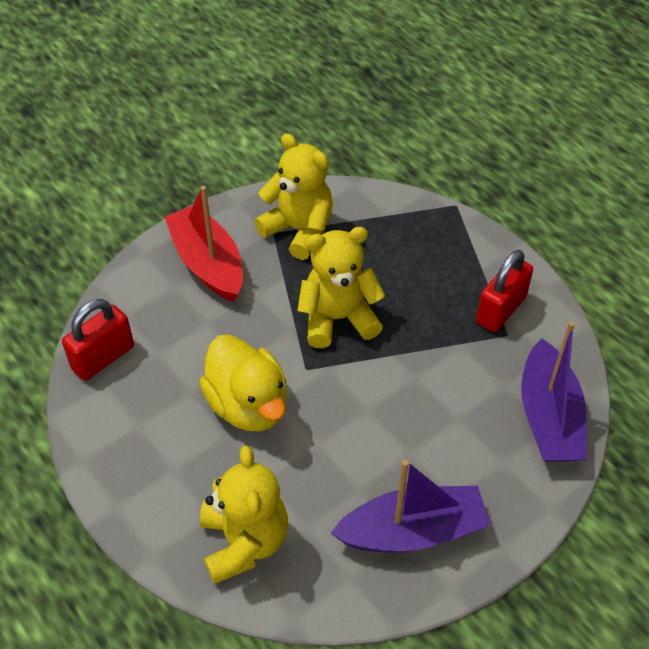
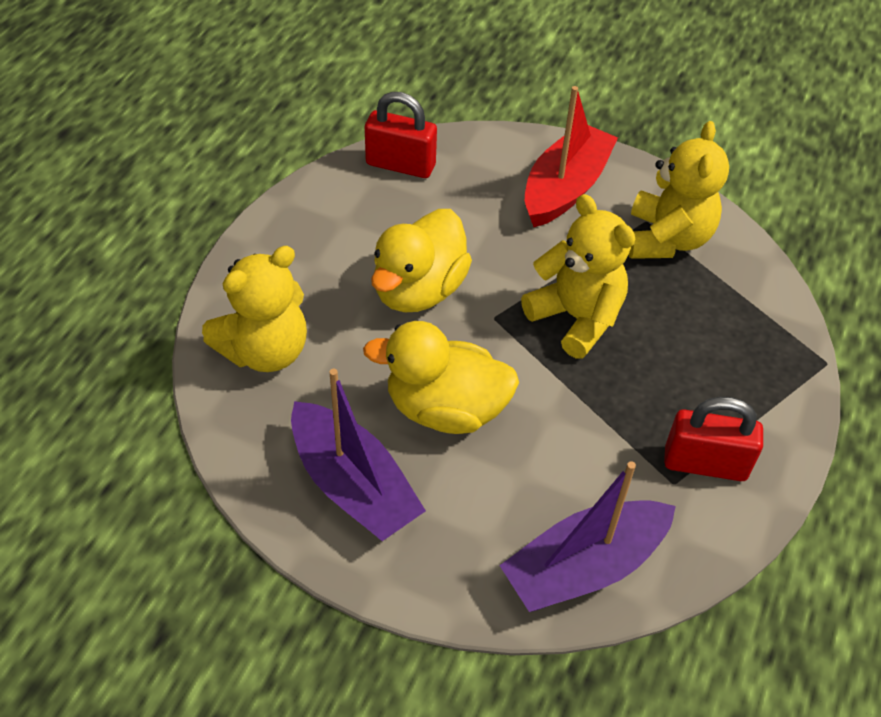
camera: 60 degrees right, 0 degrees up
(374, 439) = (445, 409): none -> yellow duck

